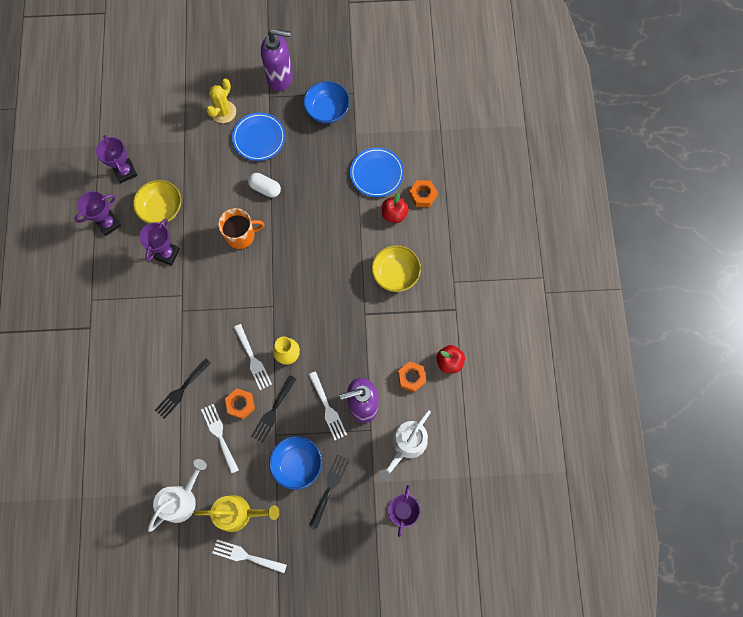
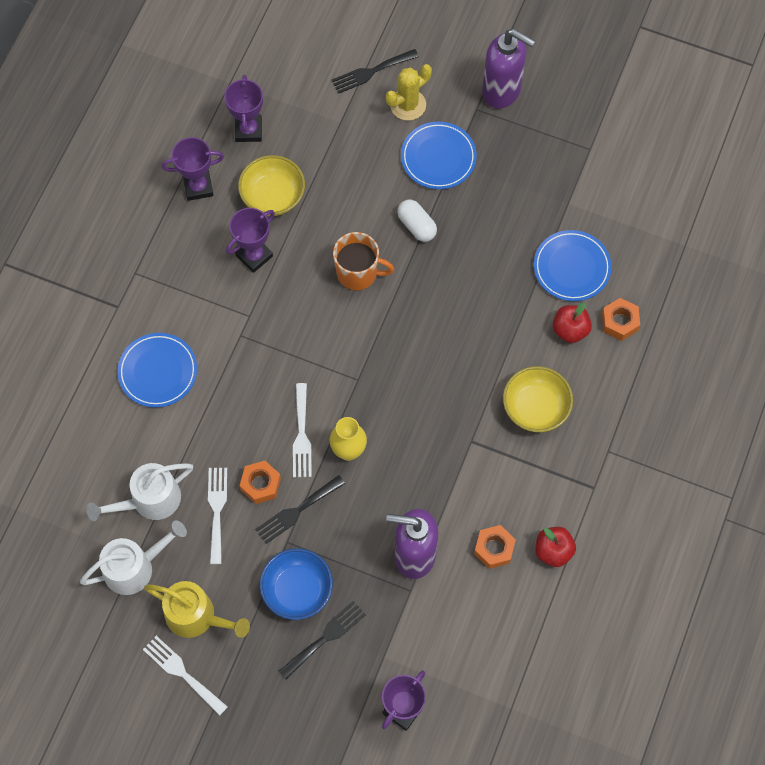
camera: 25 degrees right, 5 degrees down
(137, 360) = (158, 372): none -> blue plate
(181, 390) = (195, 434): black fork -> black fork (371, 72)
(327, 110) = (544, 158): blue bowl -> none
(328, 408) = (368, 539): white fork -> none
(406, 445) = (447, 631): white watering can -> white watering can (149, 500)

